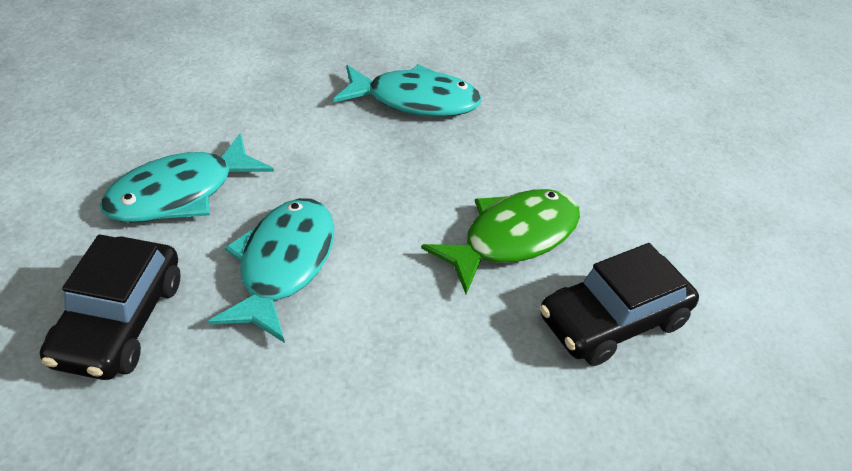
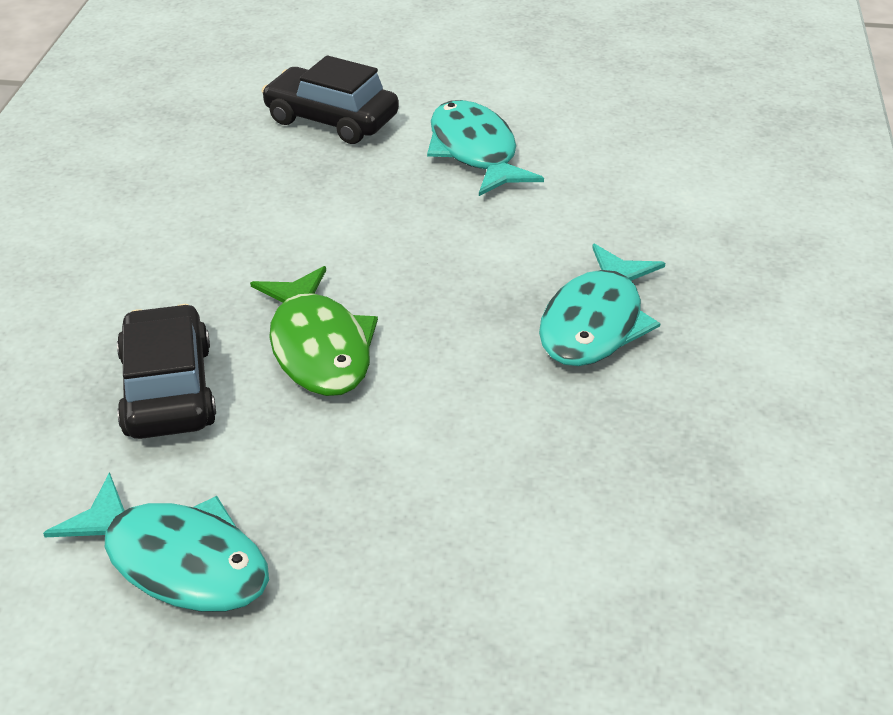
camera: 110 degrees right, 5 degrees down
(283, 265) = (353, 198): turquoise fish -> turquoise fish (177, 561)

